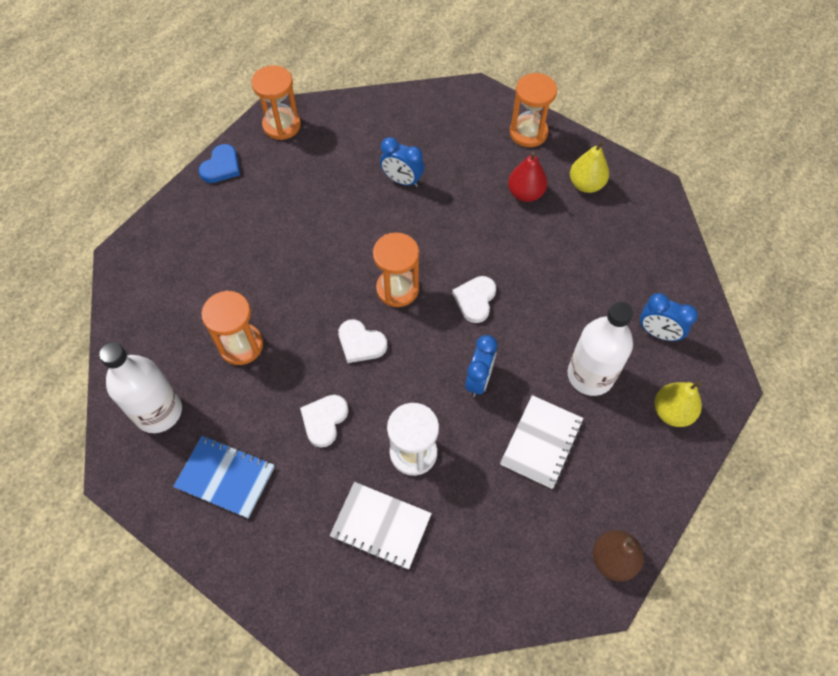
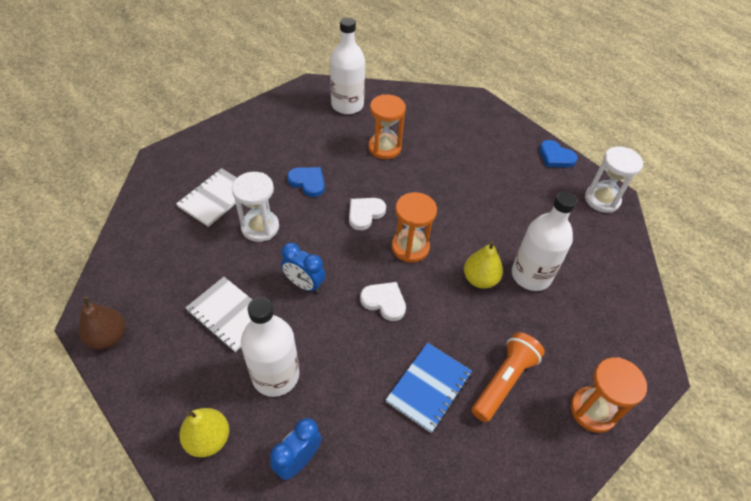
camera: 100 degrees right, 10 degrees down
(225, 477) = (288, 129): blue notebook -> blue notebook (428, 387)
(282, 125) = (602, 199): orange hourglass -> white hourglass
(324, 420) = (308, 182): white heart -> blue heart
(402, 180) = (531, 275): blue clock -> white bottle
(525, 193) = (504, 381): red pear -> orange flashlight
(586, 184) = (510, 452): yellow pear -> yellow pear (480, 279)

